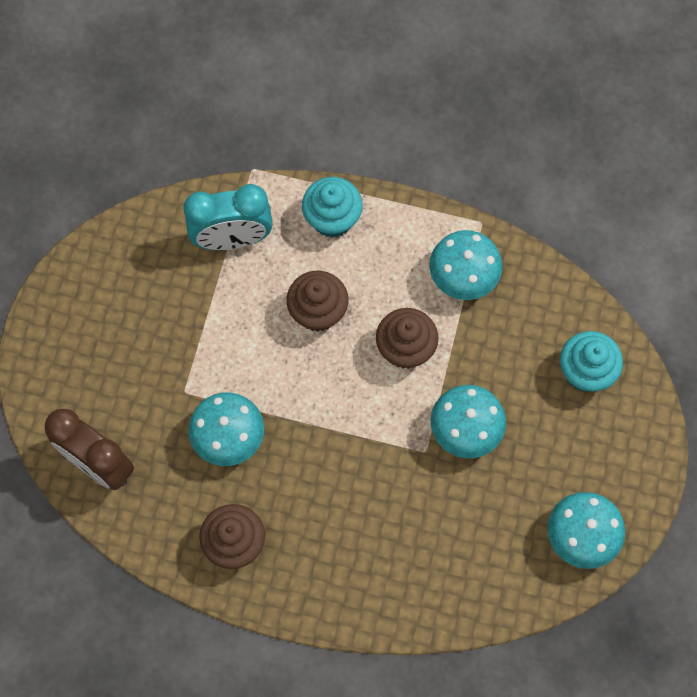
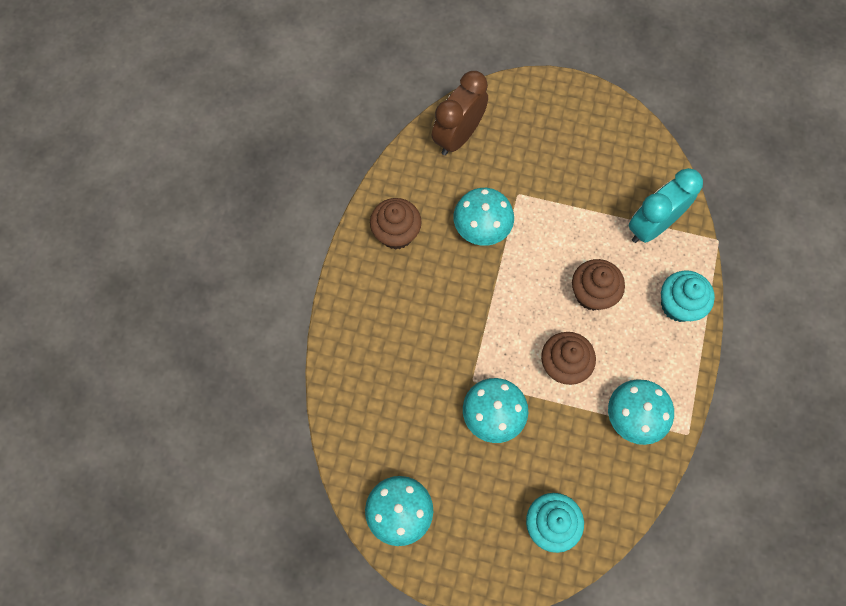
camera: 90 degrees right, 0 degrees up
(232, 239) = (652, 226): turquoise clock -> turquoise clock turned 60 degrees clockwise

